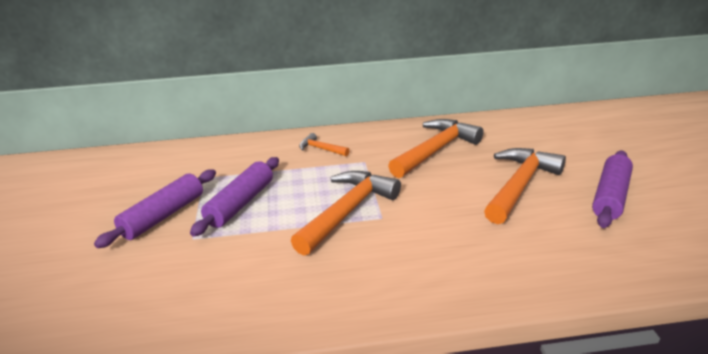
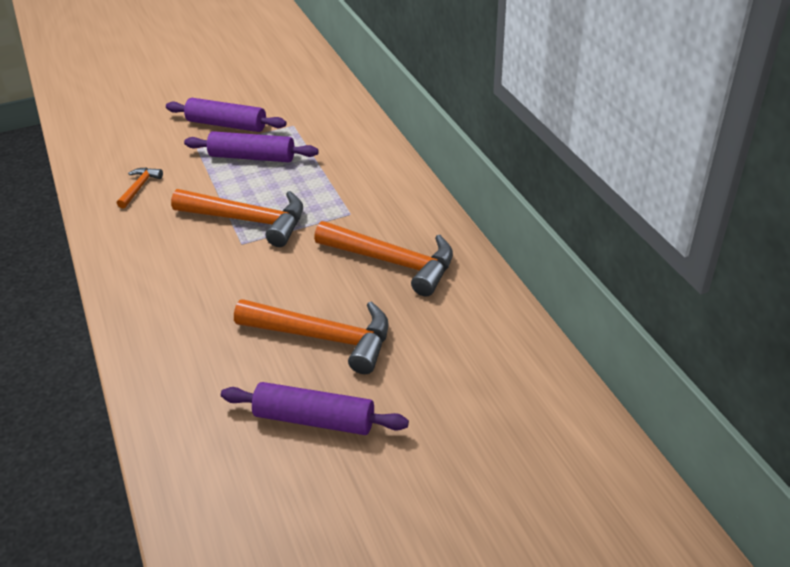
camera: 75 degrees right, 10 degrees up
(321, 149) = (370, 179): orange hammer -> orange hammer (139, 187)

